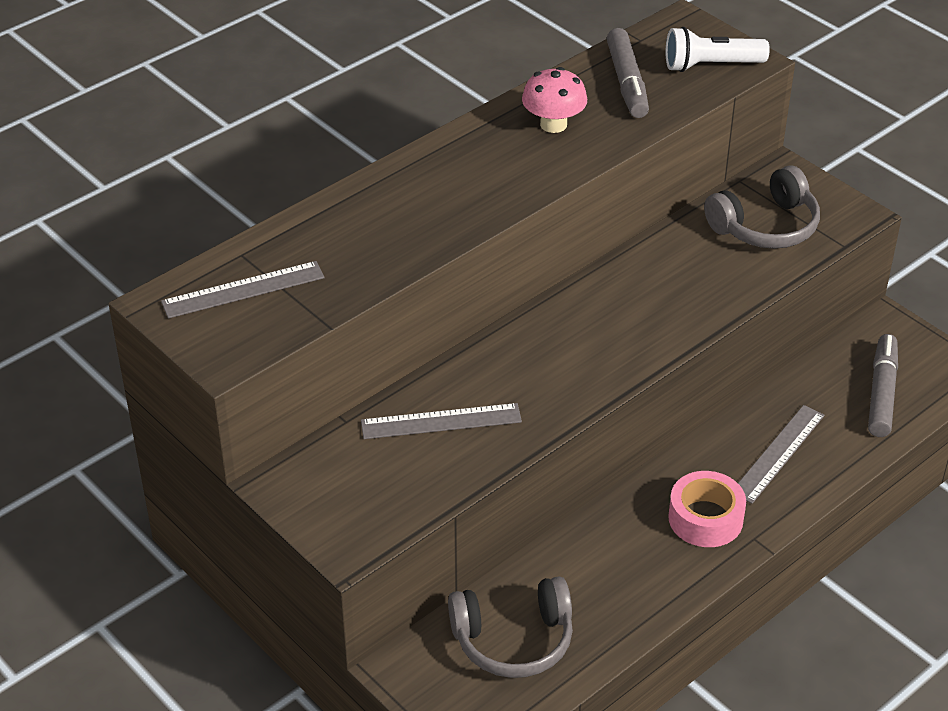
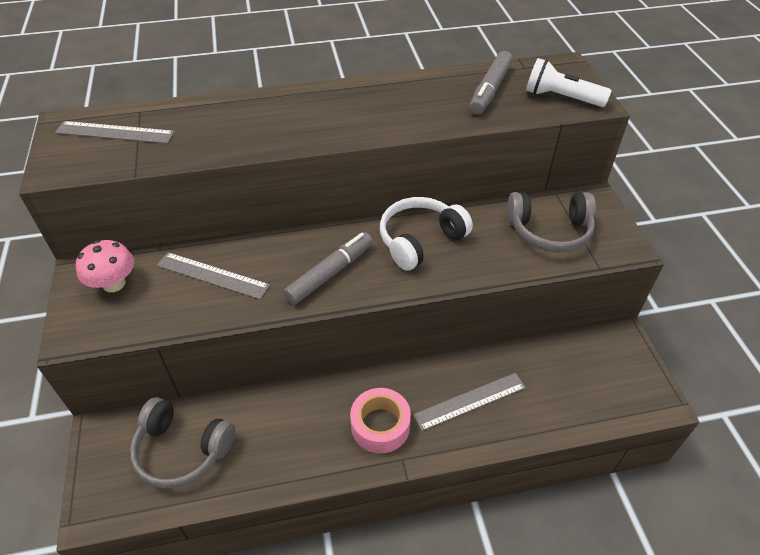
camera: 30 degrees right, 5 degrees up
(553, 124) = (413, 100): pink mushroom -> pink mushroom (114, 283)
(637, 290) = (420, 240): none -> white headphones
(882, 393) = (582, 390): grey marker -> grey marker (330, 273)

